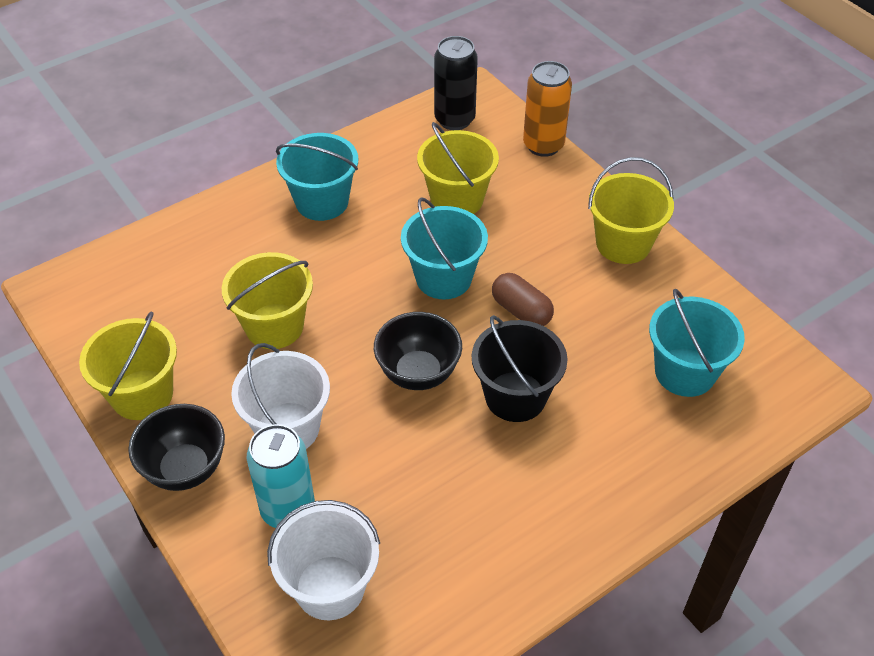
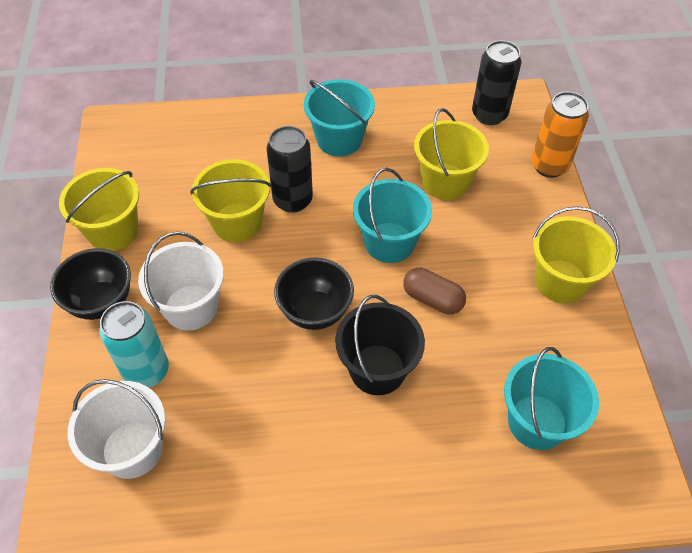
camera: 30 degrees right, 5 degrees up
(317, 280) = (292, 200): none -> black can
(521, 311) = (432, 299): brown capsule -> brown capsule turned 45 degrees counterclockwise

